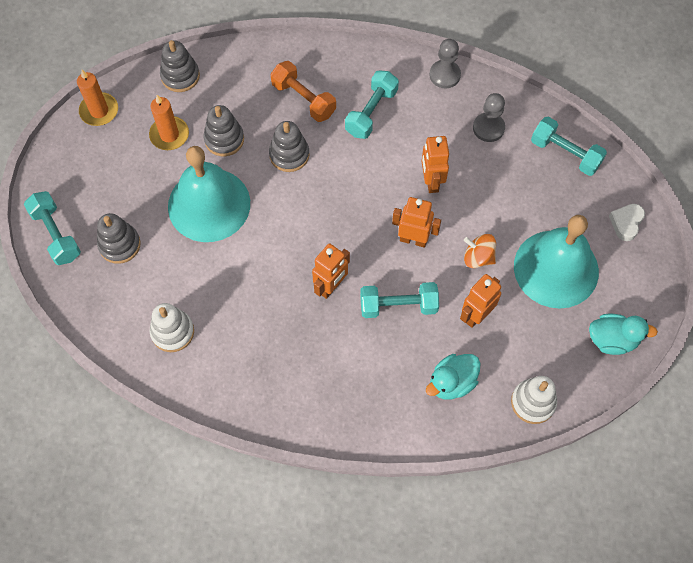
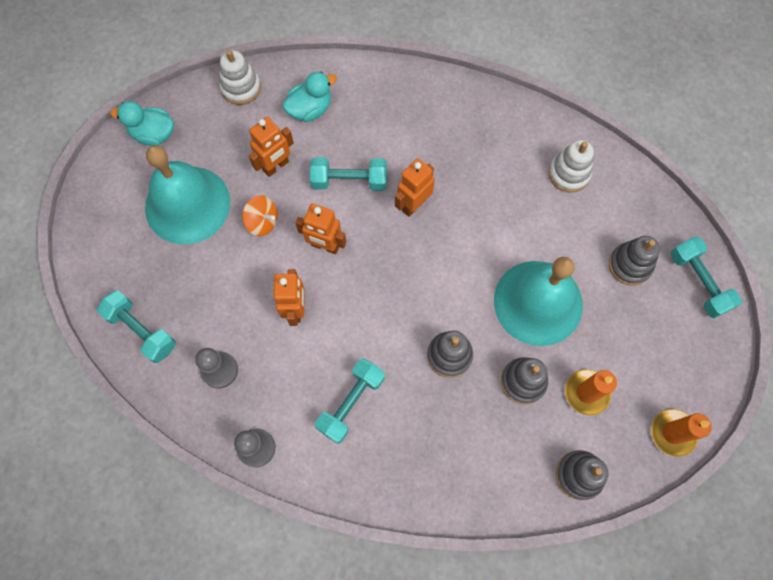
camera: 175 degrees left, 5 degrees up
(303, 99) = (429, 428): orange dumbbell -> none
(626, 223) = (102, 245): white heart -> none

